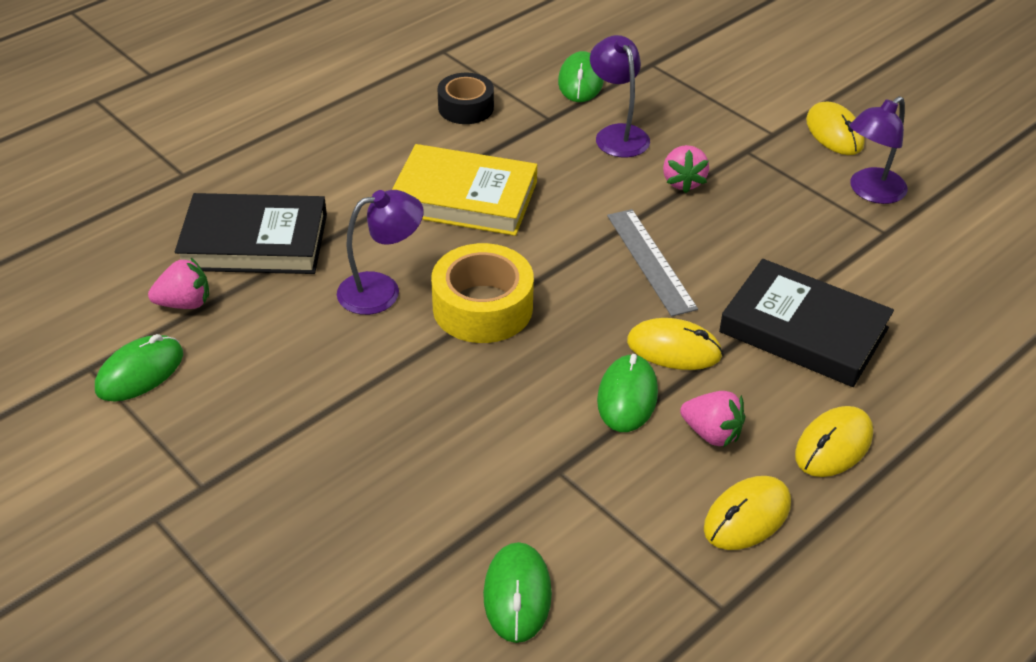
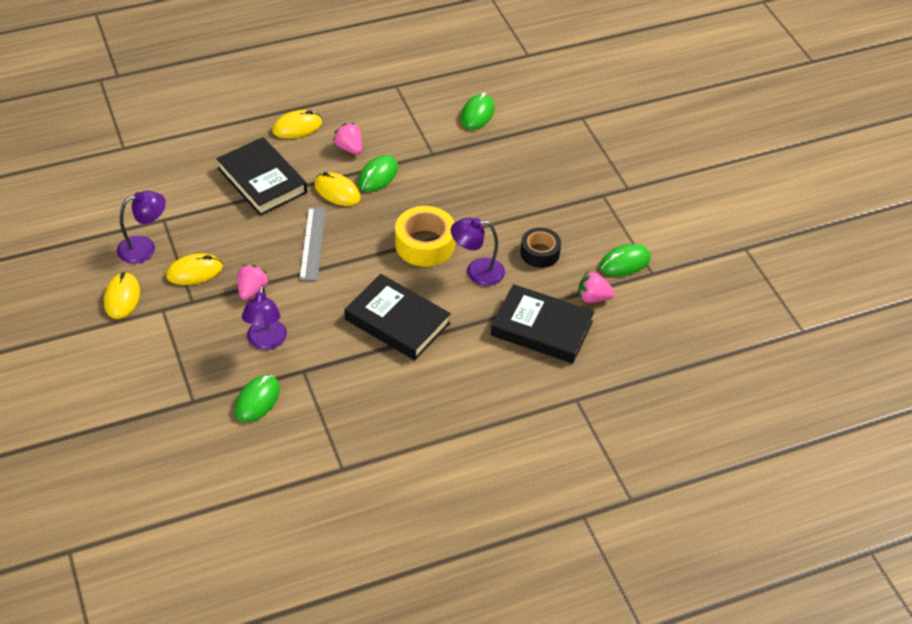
camera: 160 degrees left, 5 degrees up
(464, 197) = (397, 321): yellow book -> black book
(466, 107) = (356, 400): black tape -> black tape (540, 253)
(747, 516) = (360, 112): yellow mouse -> yellow mouse (194, 272)

